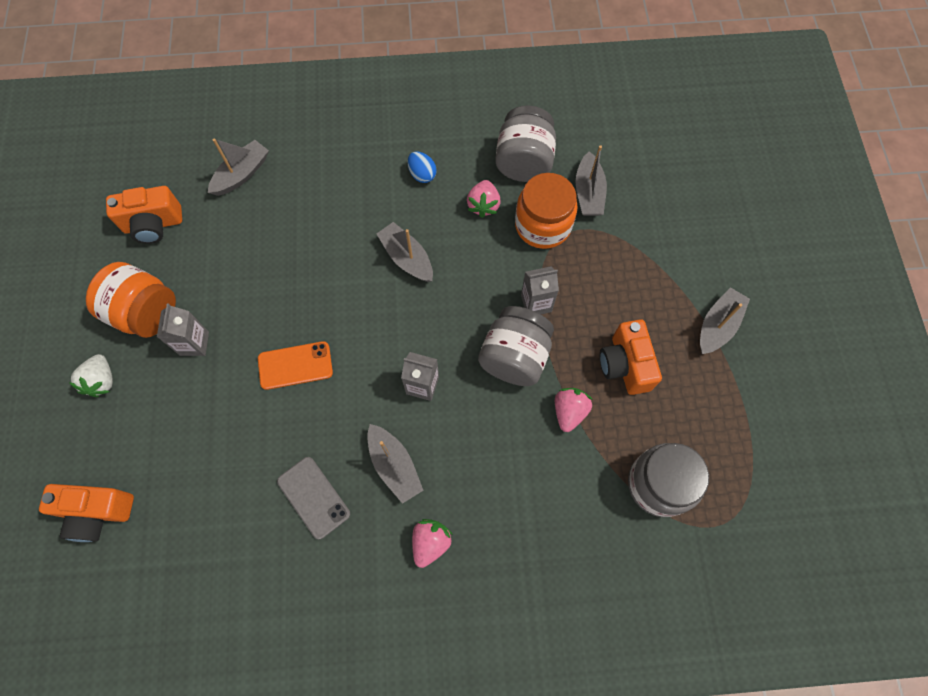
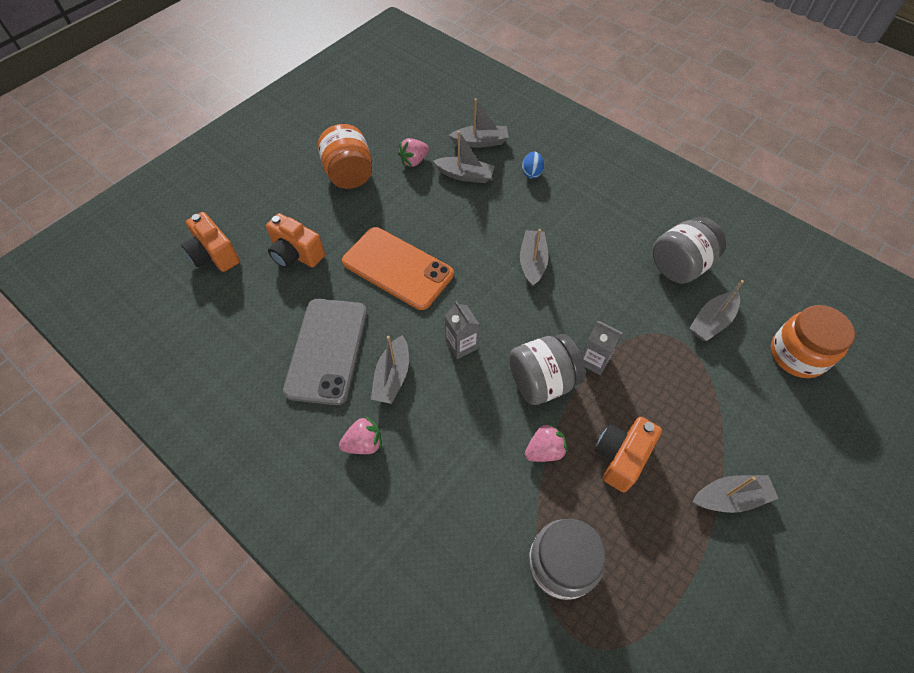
camera: 45 degrees right, 10 degrees down
(102, 381) = (290, 191): white strawberry -> none
(153, 225) = (402, 133): orange camera -> orange camera (296, 254)
(194, 343) = (356, 210): grey carton -> none
(262, 221) = (465, 175): none -> grey boat
(295, 365) = (397, 268): orange phone -> orange phone, size x1.75
(313, 497) = (327, 350): grey phone -> grey phone, size x1.75
(422, 174) = (595, 221): blue egg -> blue egg (531, 173)
(483, 205) = (620, 271): pink strawberry -> pink strawberry (414, 161)
(543, 225) = (652, 315): orange jar -> orange jar (797, 354)

